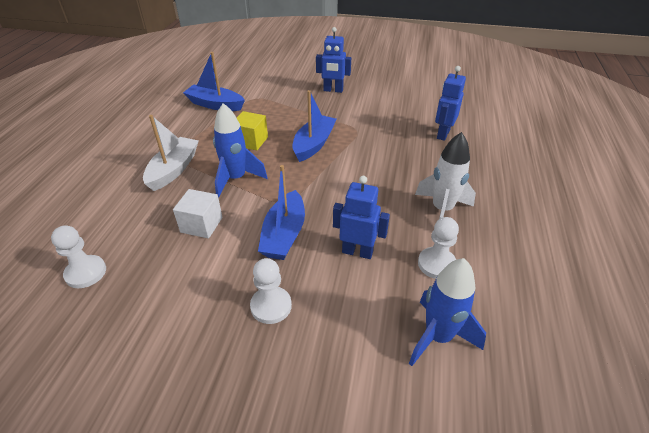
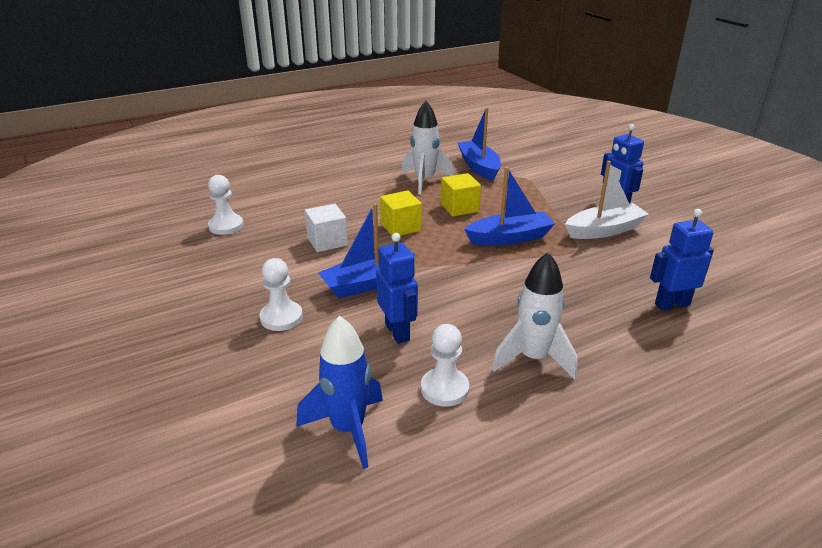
camera: 50 degrees right, 10 degrees down
(173, 170) = (370, 197): white boat -> white boat (604, 230)
(194, 134) = (424, 181): none -> white rocket
(236, 179) = (400, 227): blue rocket -> yellow cube

